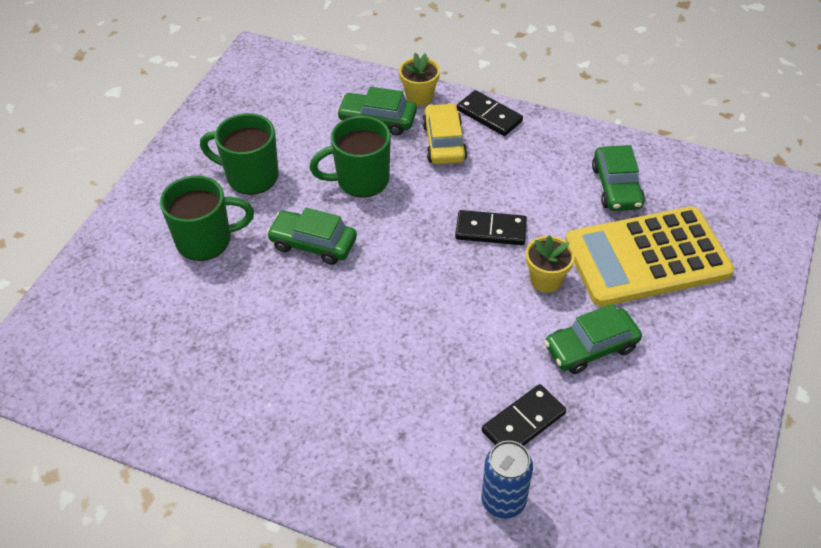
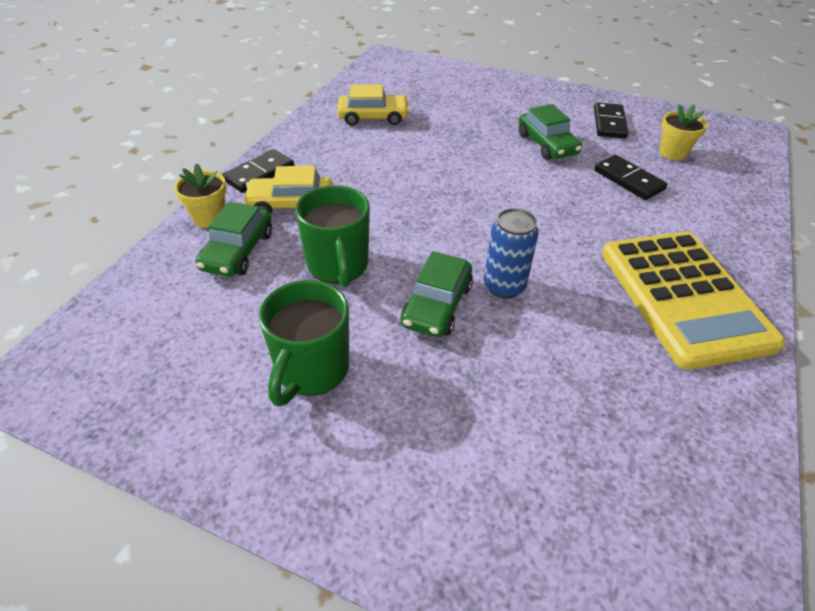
camera: 90 degrees left, 5 degrees down
(206, 241) = (430, 414): green mug -> none
(490, 230) = (420, 182): black domino -> black domino (609, 123)
(503, 501) = (704, 194): blue can -> blue can (504, 286)
(546, 280) = (479, 158): yellow flower pot -> yellow flower pot (672, 153)
(616, 187) = (373, 117): green car -> yellow car
(647, 257) = (452, 113): yellow calculator -> yellow calculator (684, 297)

